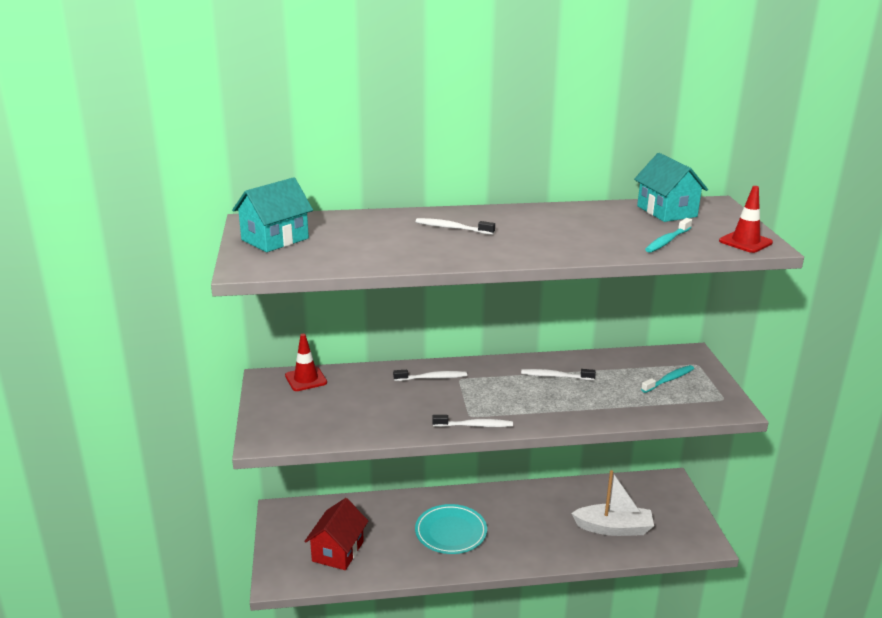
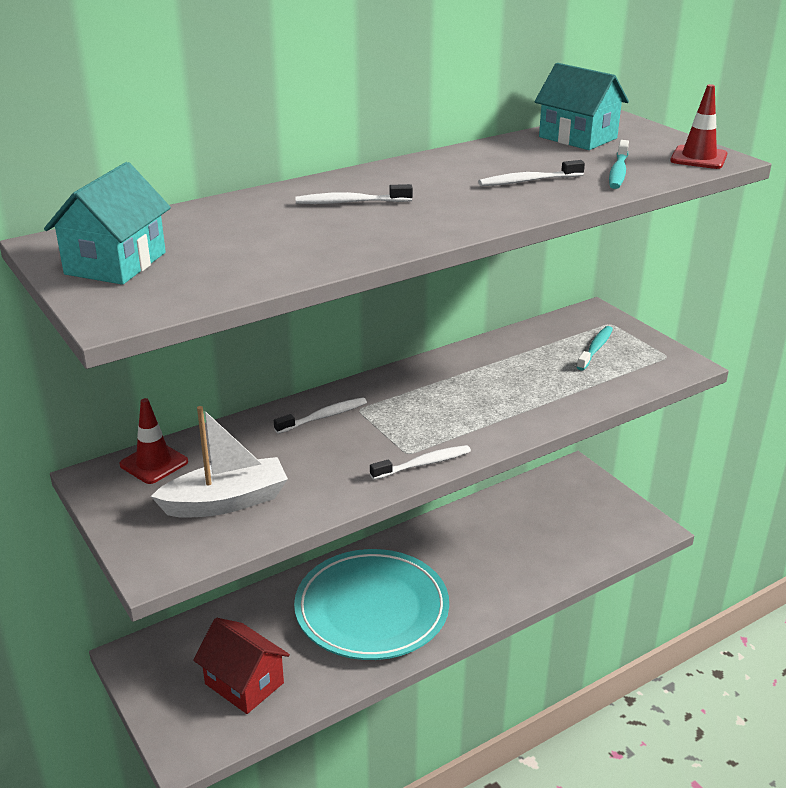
camera: 25 degrees left, 5 degrees up
(338, 551) = (244, 683): red house -> red house turned 45 degrees counterclockwise
(451, 532) = (372, 609): turquoise plate -> turquoise plate, size x1.61
(555, 376) = (470, 376): white toothbrush -> white toothbrush (528, 181)
(614, 528) = (551, 543): white boat -> white boat (226, 502)

